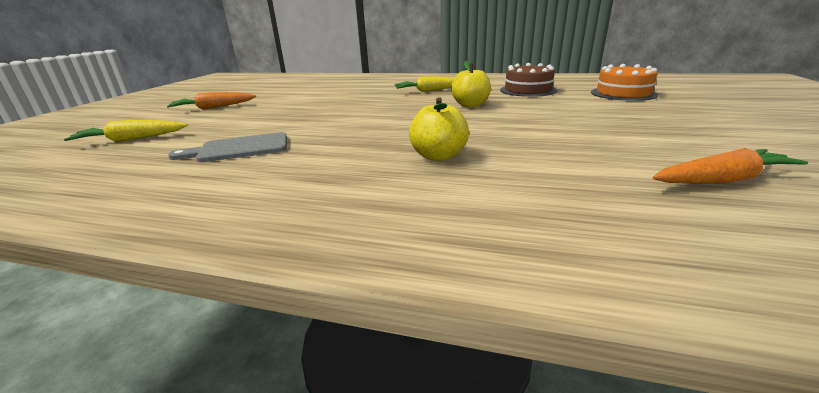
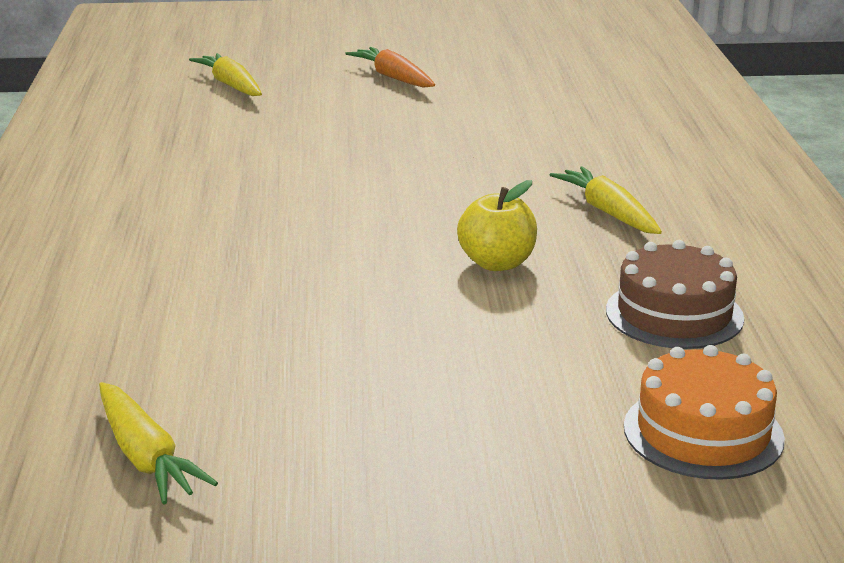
camera: 70 degrees right, 0 degrees up
(239, 148) = (211, 149): grey cutting board -> none
(438, 156) = (206, 267): yellow apple -> none
(722, 180) = (145, 457): orange carrot -> yellow carrot

